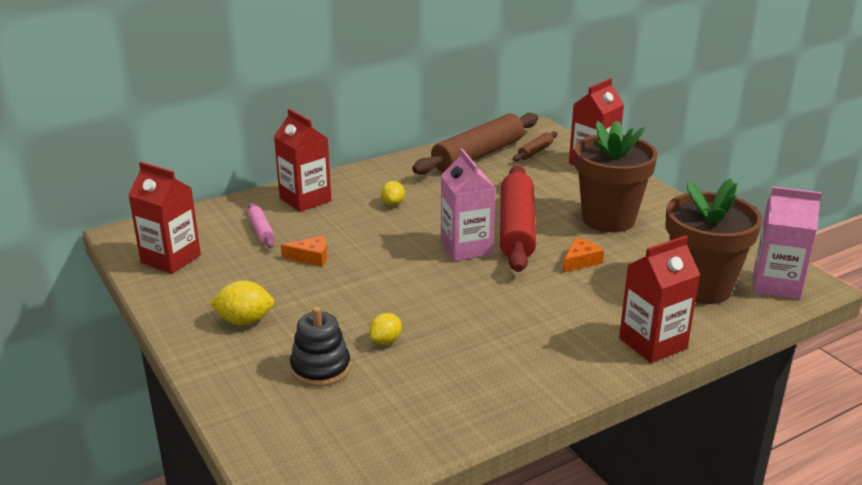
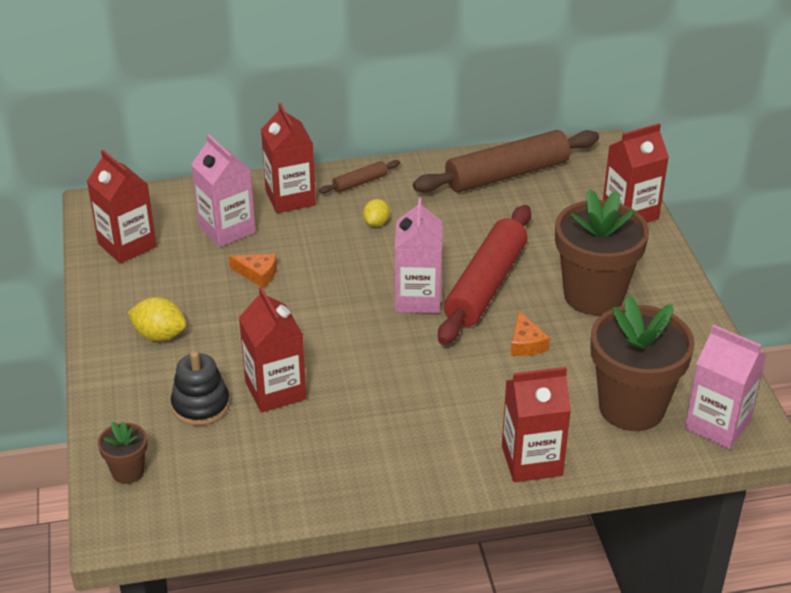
camera: 20 degrees right, 10 degrees up
(261, 231) = (227, 229): pink rolling pin -> pink carton
(279, 441) = (128, 472): none -> brown flower pot
(385, 341) = (275, 390): yellow lemon -> red carton
(535, 151) = (575, 182): brown rolling pin -> brown rolling pin (360, 183)
(580, 261) = (526, 343): orange cheese -> orange cheese turned 105 degrees clockwise

